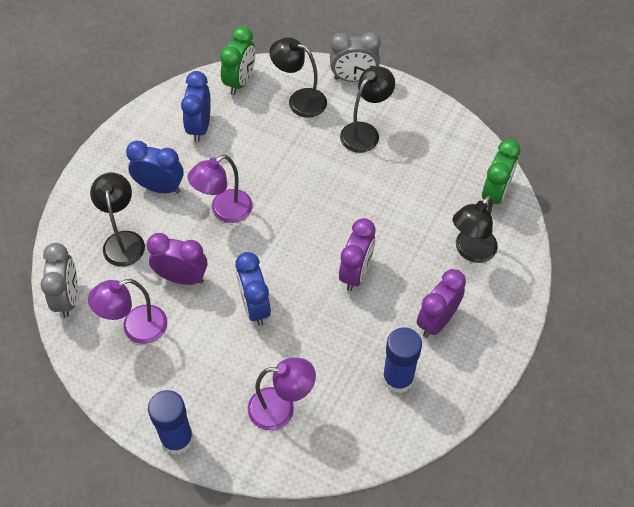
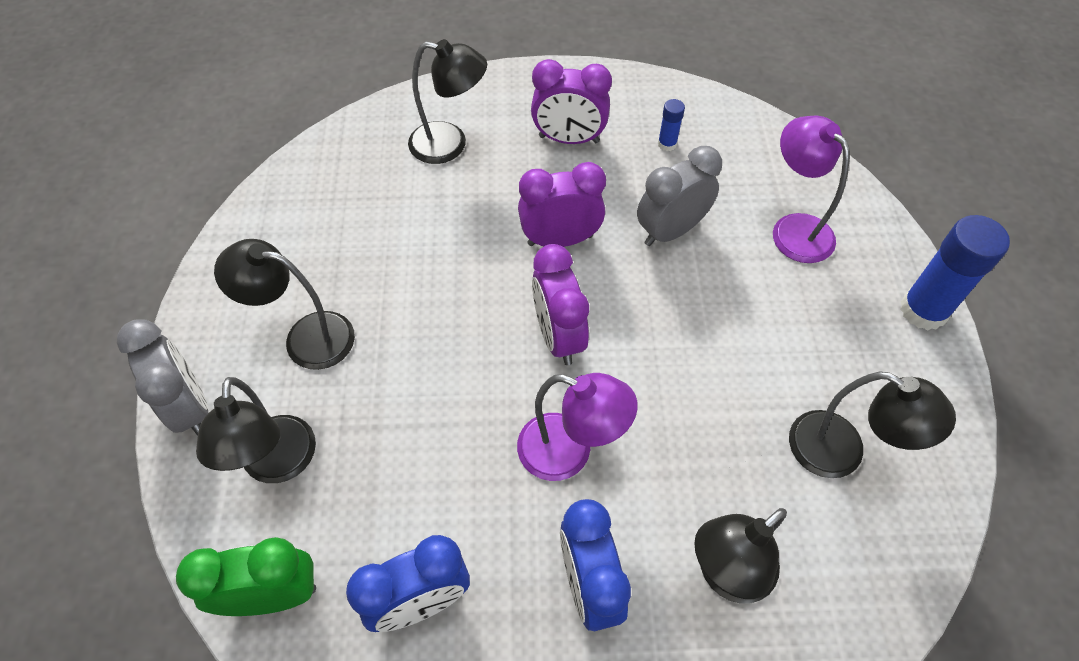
camera: 120 degrees left, 0 degrees up
(68, 298) = (882, 590): grey clock -> grey clock (670, 231)
(136, 328) = (841, 453): purple lamp -> black lamp
(182, 277) = (720, 442): purple clock -> purple clock (558, 336)
(255, 306) = (691, 324): blue clock -> none
(398, 378) = (667, 144): blue glue stick -> blue glue stick, size x0.48
(495, 194) = (344, 153): green clock -> none

